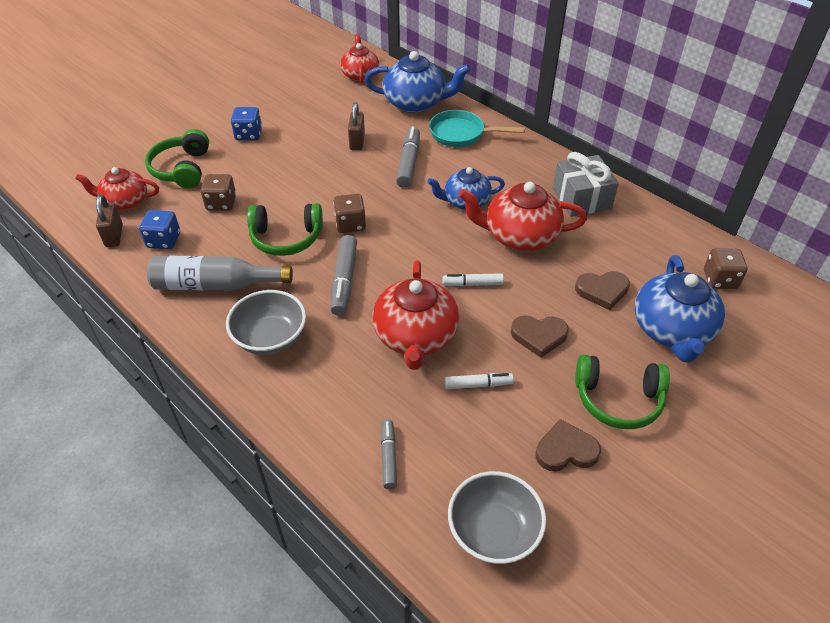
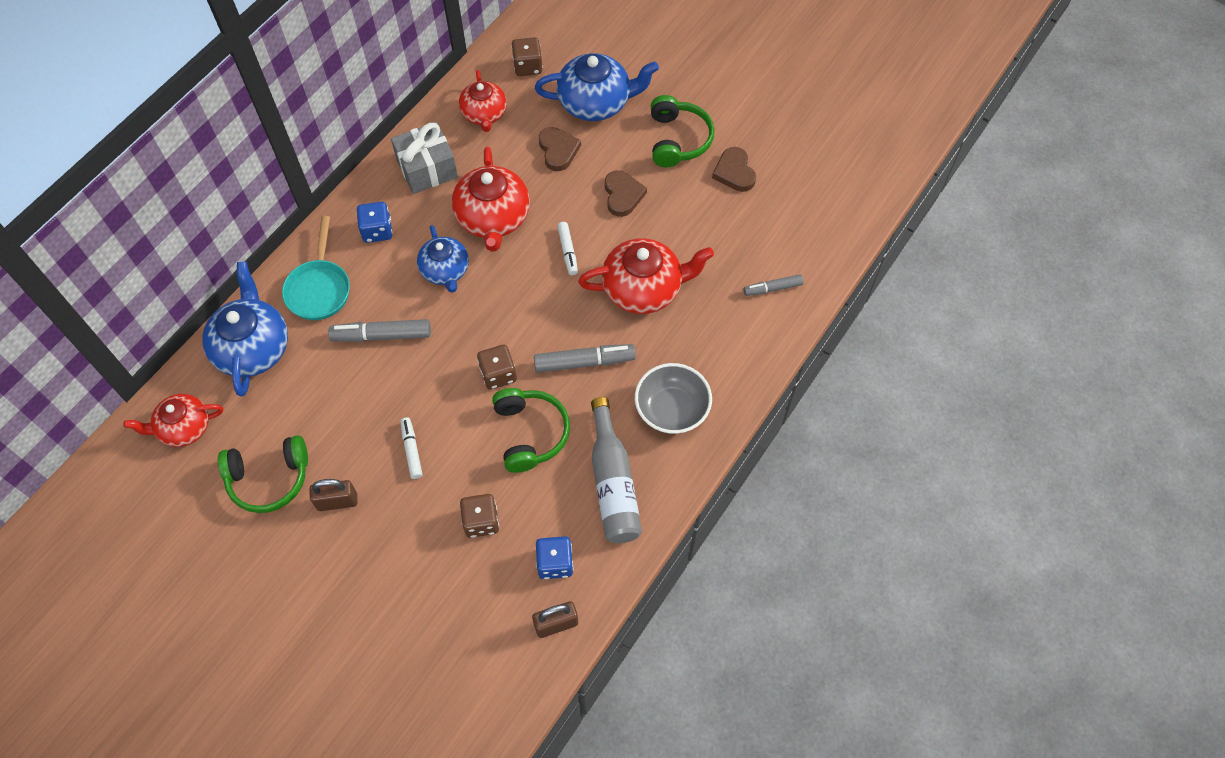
camera: 100 degrees left, 15 degrees up
(125, 201) = (493, 638): red teapot -> red teapot (484, 114)
(182, 169) = (420, 592): green headphones -> green headphones (269, 478)
(248, 134) = (338, 534): blue dice -> blue dice (377, 231)
(357, 142) = (344, 399): brown padlock -> brown padlock (337, 501)
(478, 384) = (686, 235): white marker -> white marker (411, 450)
(493, 531) = (814, 212): grey bowl -> none

